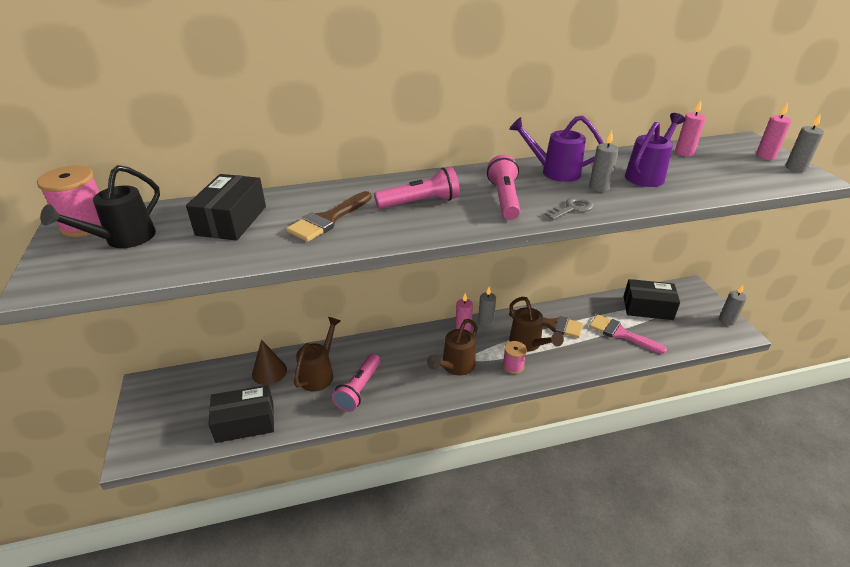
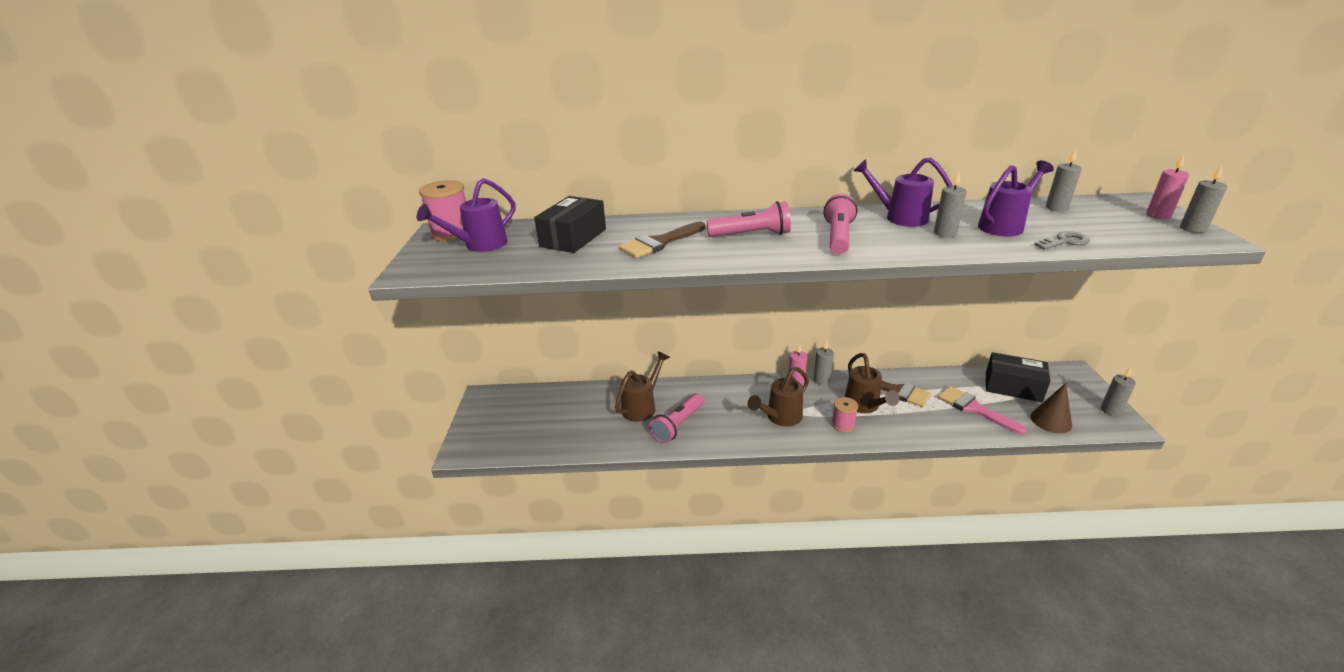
camera: 15 degrees right, 5 degrees down
(123, 239) = (480, 245): black watering can -> purple watering can
(245, 422) = (565, 439): black box -> none
(269, 372) = (595, 399): brown cone -> brown cone (1051, 420)
(572, 208) = (908, 249): grey key -> grey key (1065, 242)
(684, 153) = (1056, 208): pink candle -> grey candle

